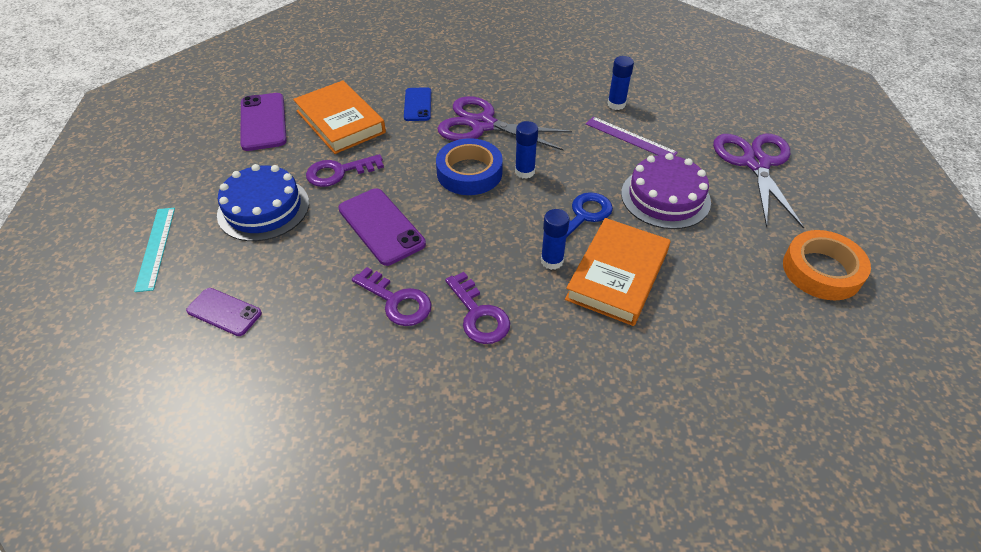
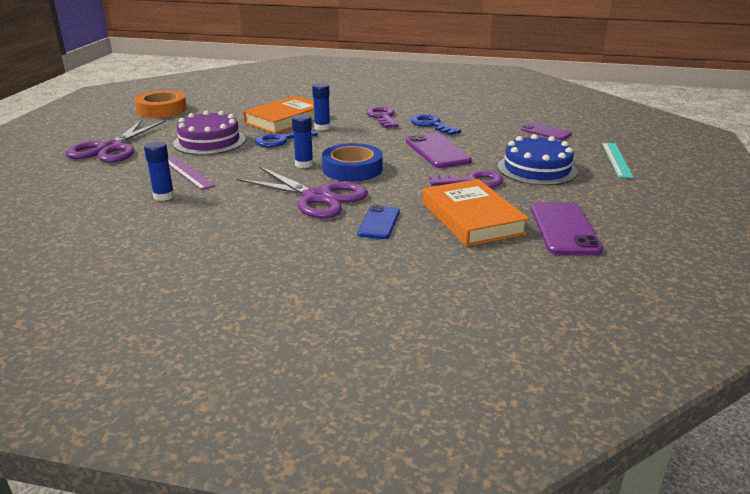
camera: 165 degrees left, 20 degrees down
(397, 301) = (432, 125): purple key -> blue key

